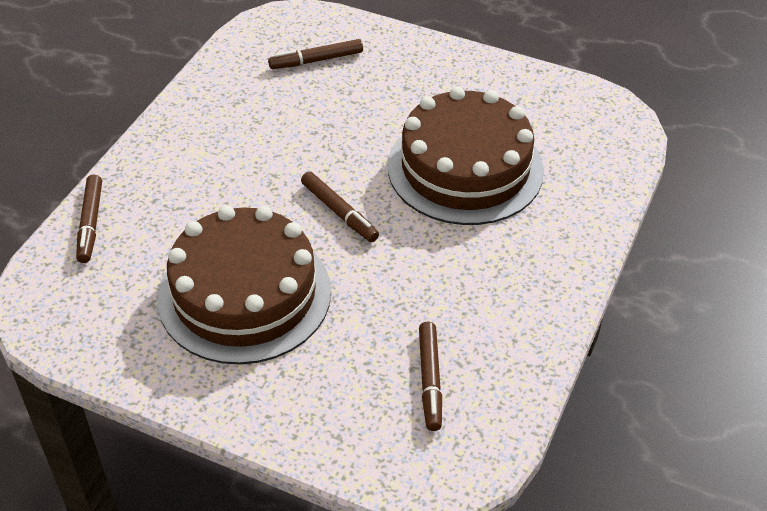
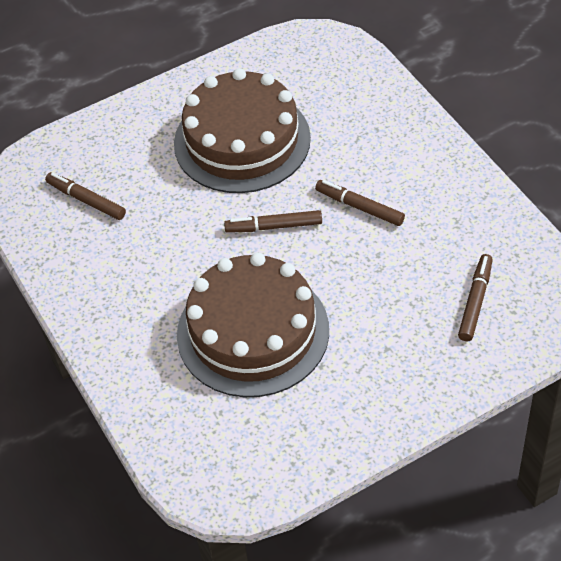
camera: 130 degrees right, 5 degrees up
(91, 223) = (379, 88): brown marker -> brown marker (359, 207)

